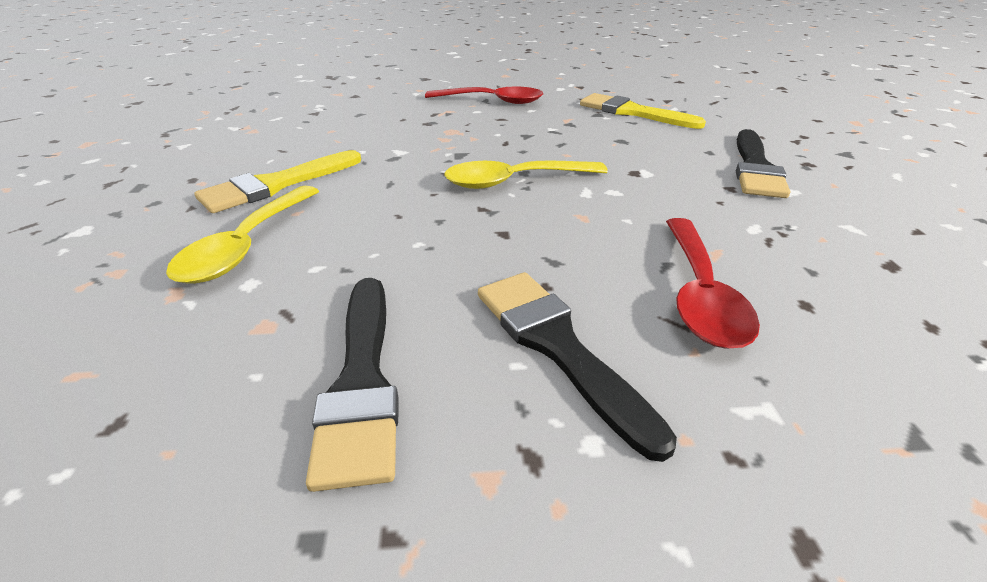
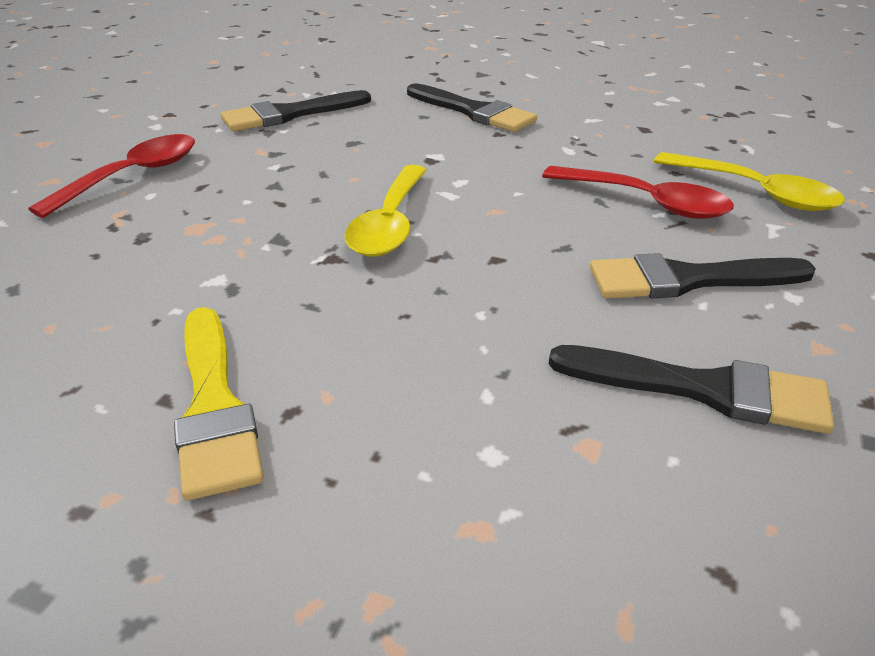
camera: 65 degrees left, 0 degrees up
(247, 246) = (392, 451): yellow spoon -> yellow spoon (756, 192)
(632, 112) = (290, 114): yellow brush -> black brush

